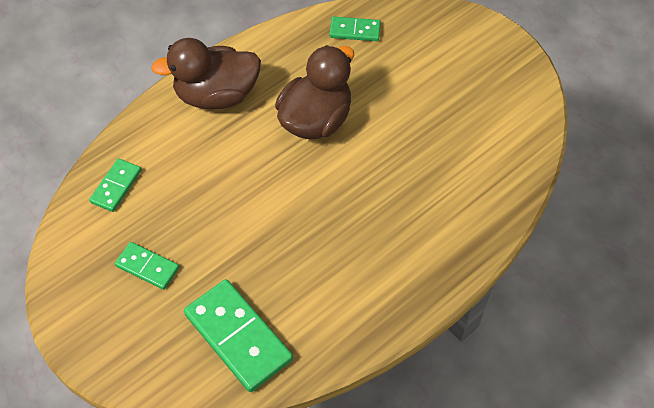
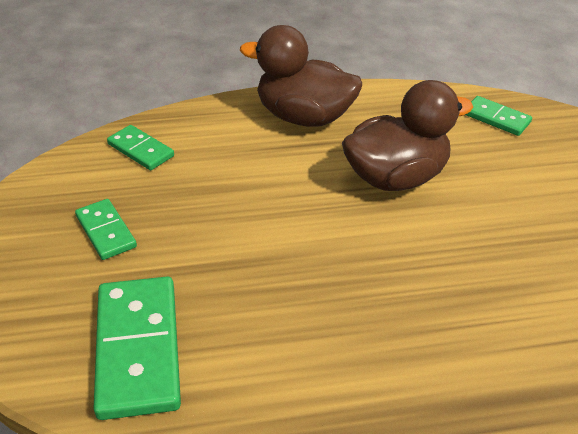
camera: 30 degrees right, 15 degrees down
(116, 186) = (141, 150): green domino -> green domino turned 75 degrees clockwise

